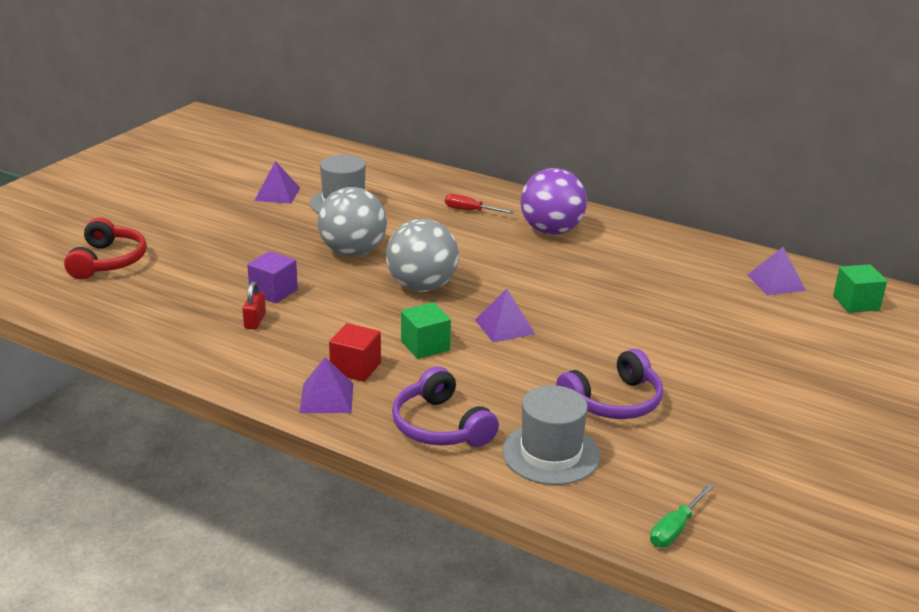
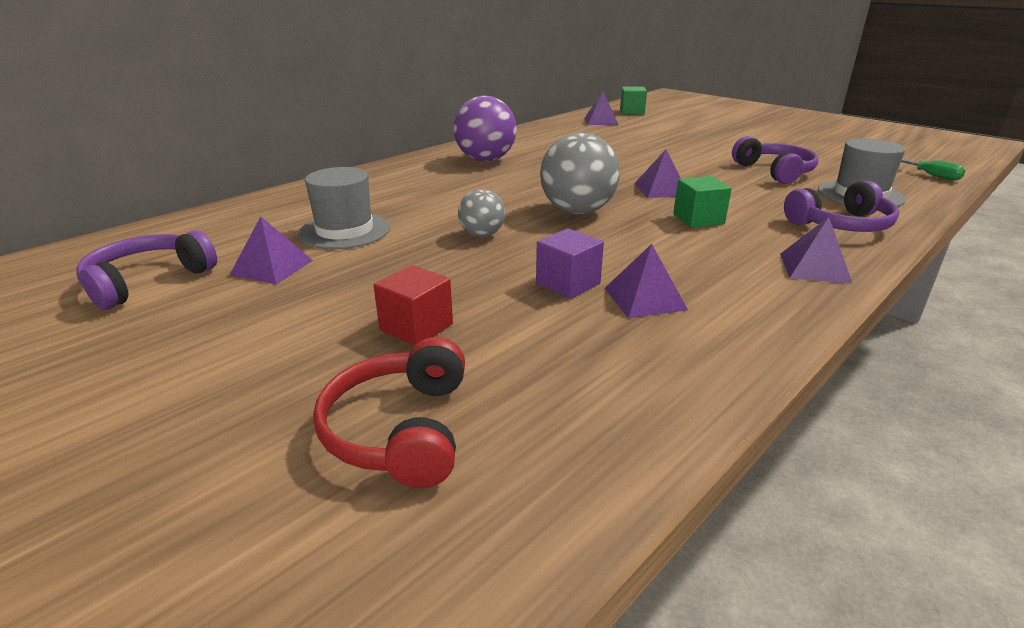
camera: 75 degrees left, 0 degrees up
(108, 261) = (399, 429): red headphones -> red headphones turned 105 degrees counterclockwise
(251, 167) = (147, 281): none -> purple headphones
(255, 321) = (644, 298): red padlock -> purple pyramid
(353, 252) = (482, 235): grey ball -> grey ball, size x0.55
(355, 368) = (748, 250): red cube -> red cube (416, 327)
(470, 211) = (421, 180): red screwdriver -> none

